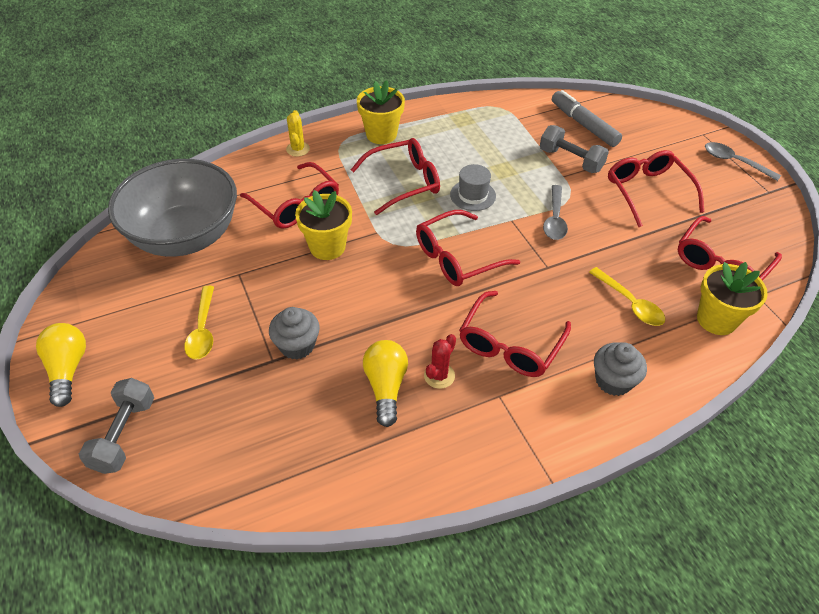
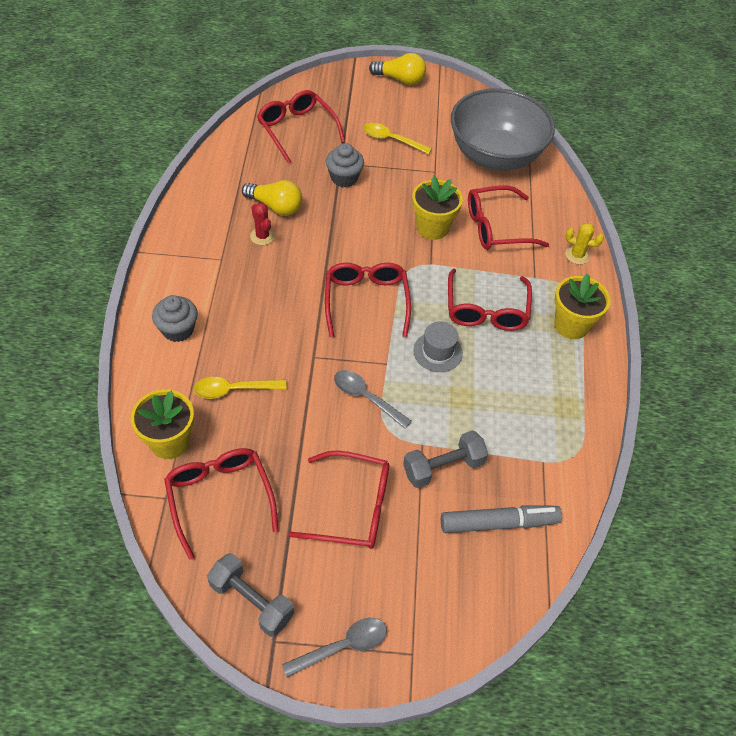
camera: 115 degrees right, 5 degrees up
(124, 435) = (332, 90): grey dumbbell -> grey dumbbell (251, 601)
(509, 345) = (256, 287): red glasses -> red glasses (296, 129)

